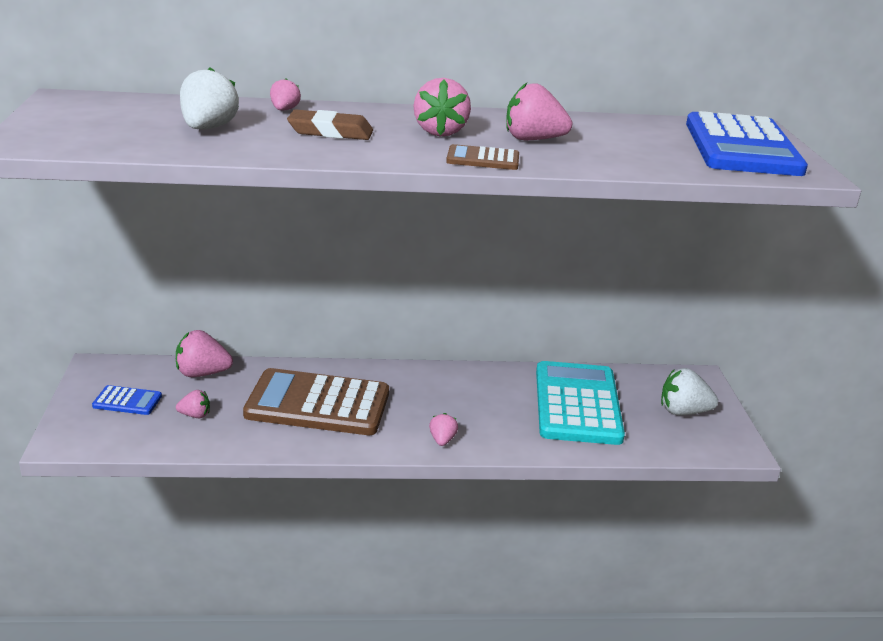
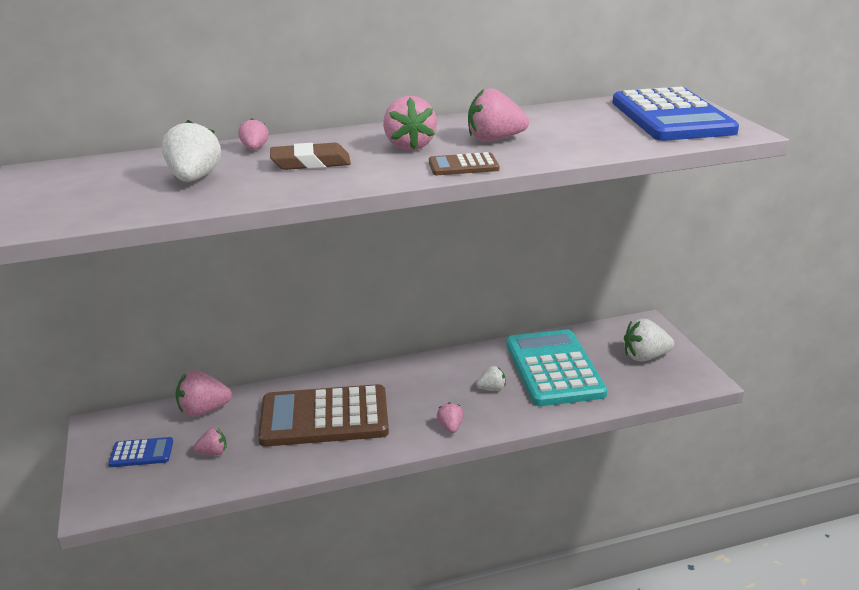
camera: 10 degrees left, 0 degrees up
(502, 411) = (492, 389): none -> white strawberry

